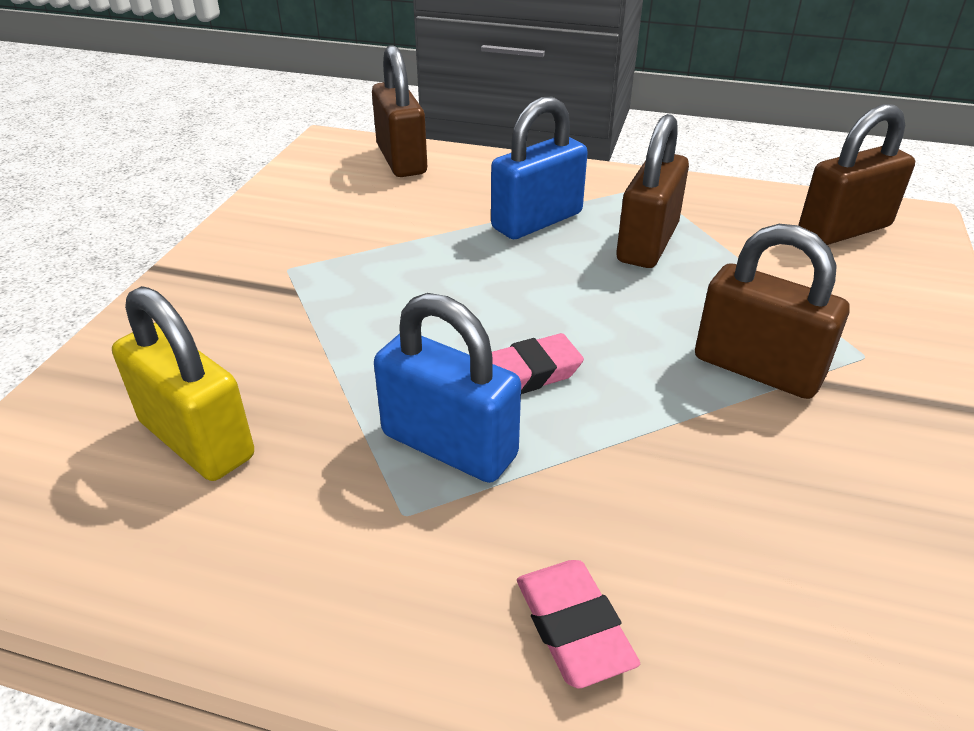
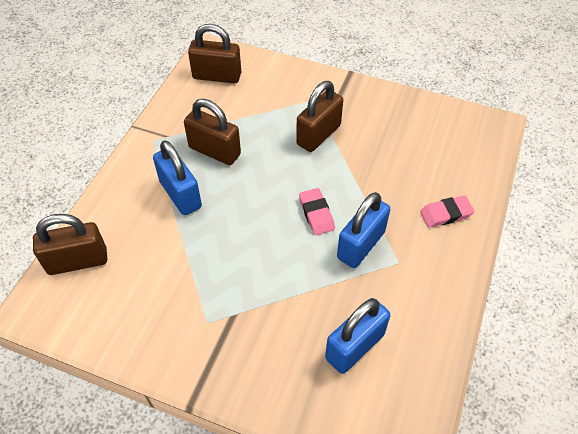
camera: 85 degrees left, 15 degrees up
(197, 439) = (354, 346): yellow padlock -> blue padlock
(844, 229) = (217, 76): brown padlock -> brown padlock turned 60 degrees counterclockwise

